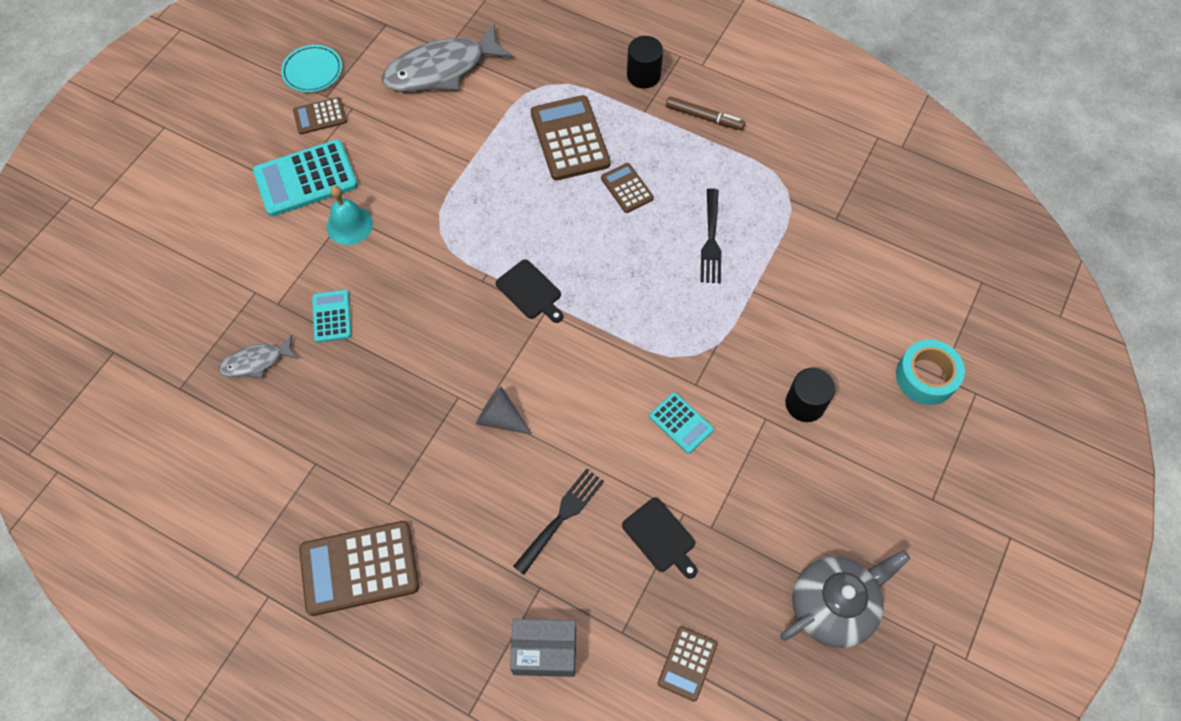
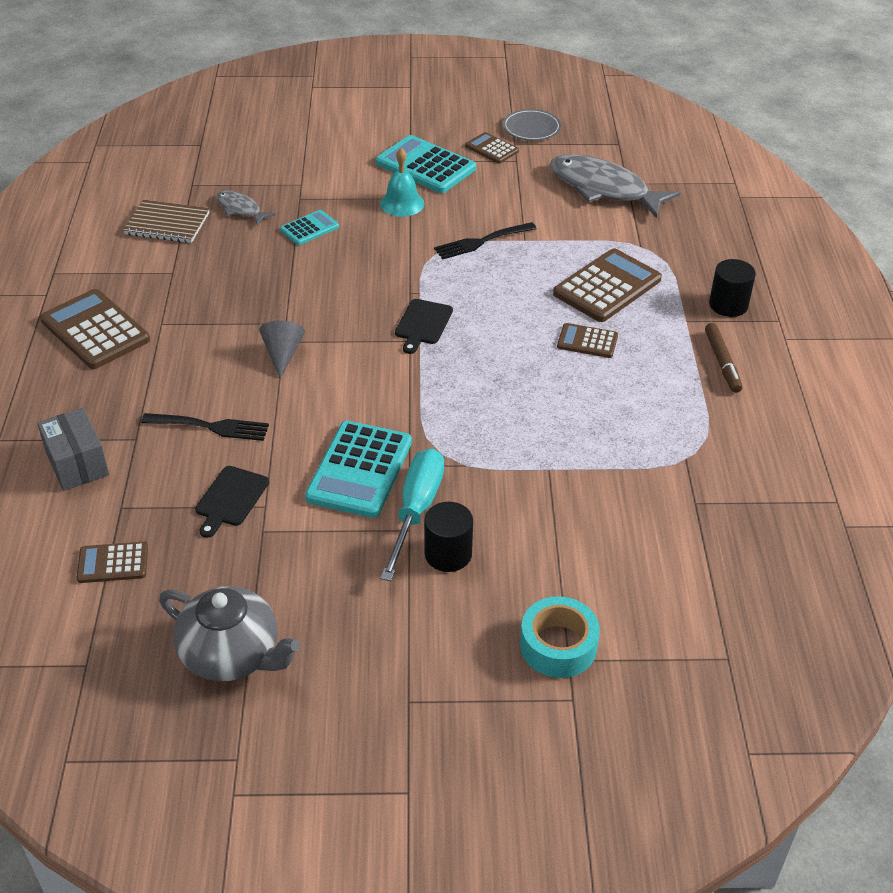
camera: 60 degrees right, 20 degrees down
(231, 437) = (167, 224): none -> brown notebook
(312, 71) = (531, 128): turquoise plate -> grey plate
(627, 188) = (587, 341): brown calculator -> brown calculator turned 105 degrees counterclockwise
(681, 423) = (360, 470): turquoise calculator -> turquoise calculator, size x1.83
(711, 240) = (581, 418): black fork -> black fork (481, 242)
(748, 403) = (416, 510): none -> turquoise screwdriver

